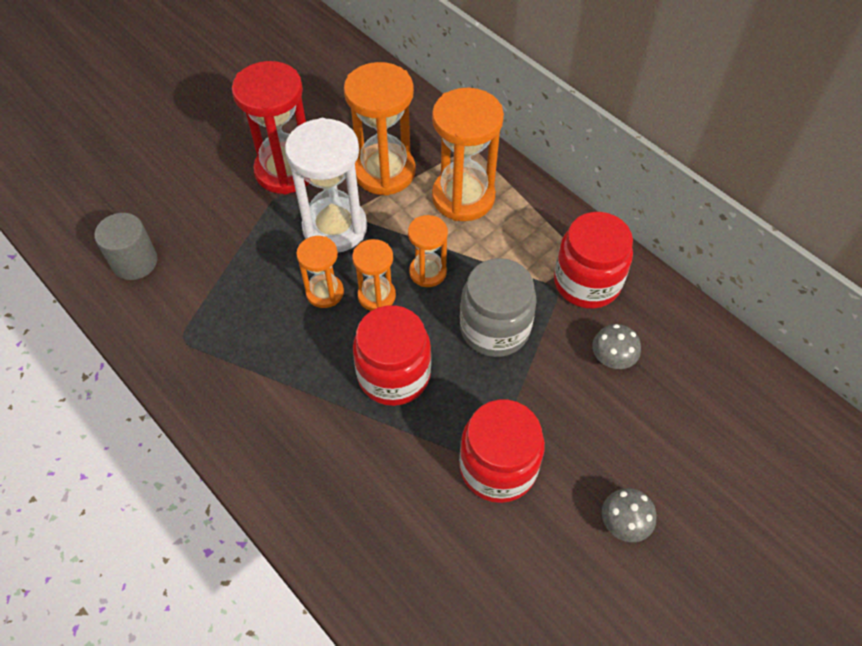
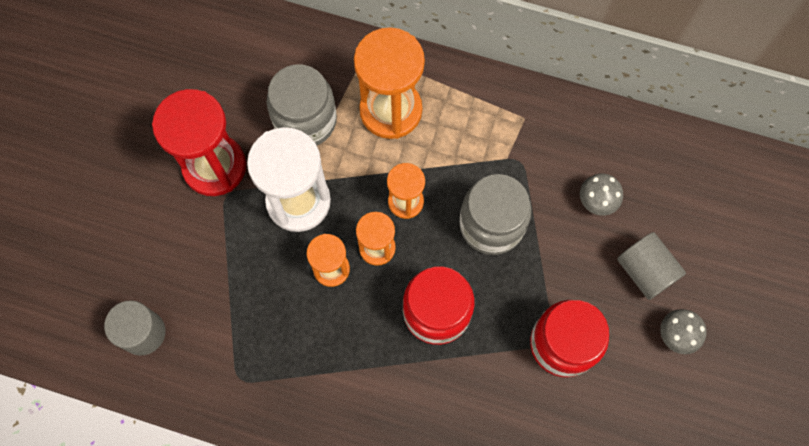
camera: 30 degrees left, 15 degrees up
(384, 172) = (305, 120): orange hourglass -> grey jar
(587, 282) = (540, 140): red jar -> none
(624, 445) = (645, 271): none -> grey cylinder

